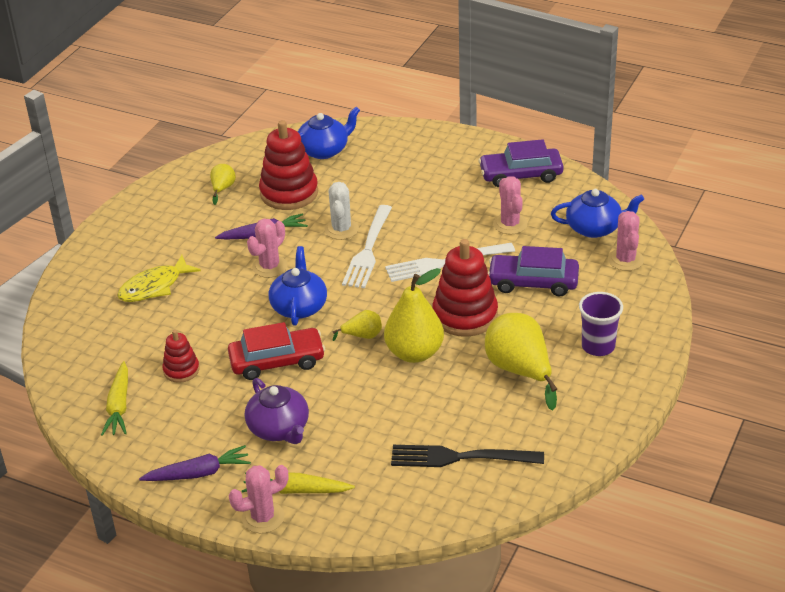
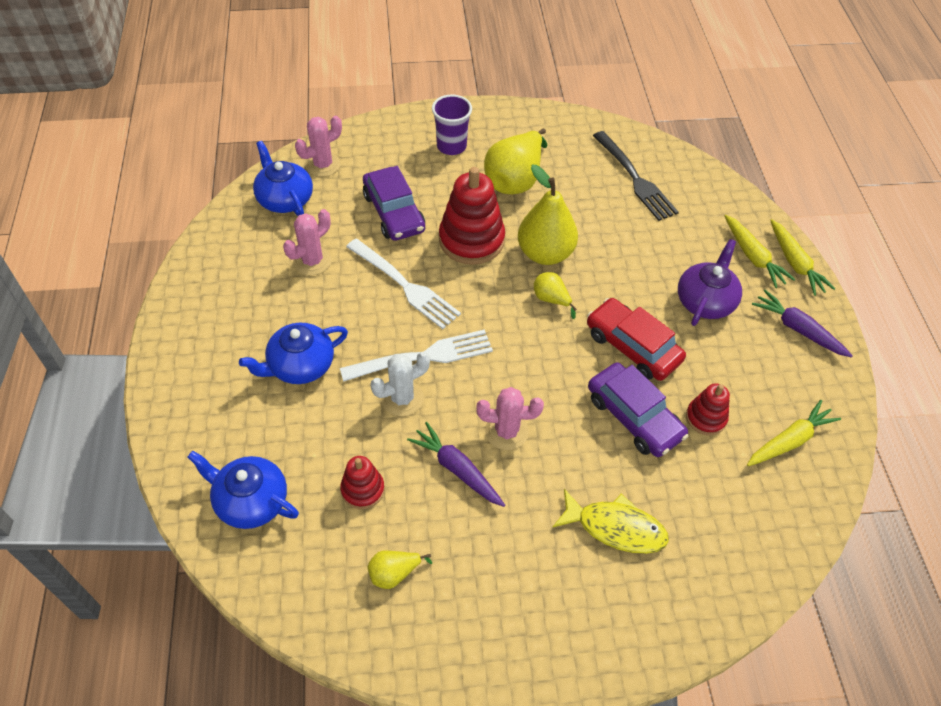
camera: 125 degrees left, 15 degrees up
(263, 517) = (795, 263): pink cactus -> yellow carrot
(289, 193) = (362, 489): red stacking toy -> red stacking toy, size x0.54
(299, 306) = (548, 370): blue teapot -> blue teapot (300, 366)
(521, 175) = (217, 285): purple car -> purple car (634, 417)

